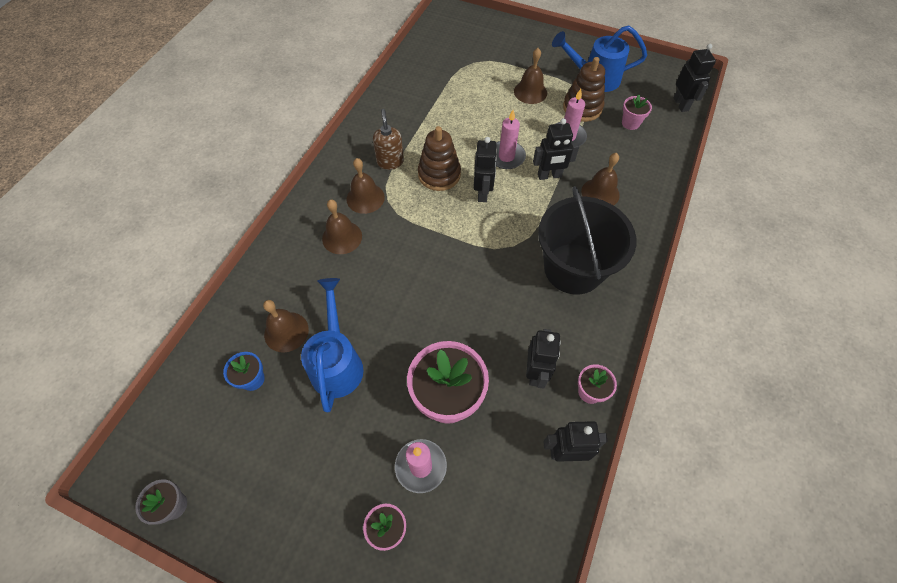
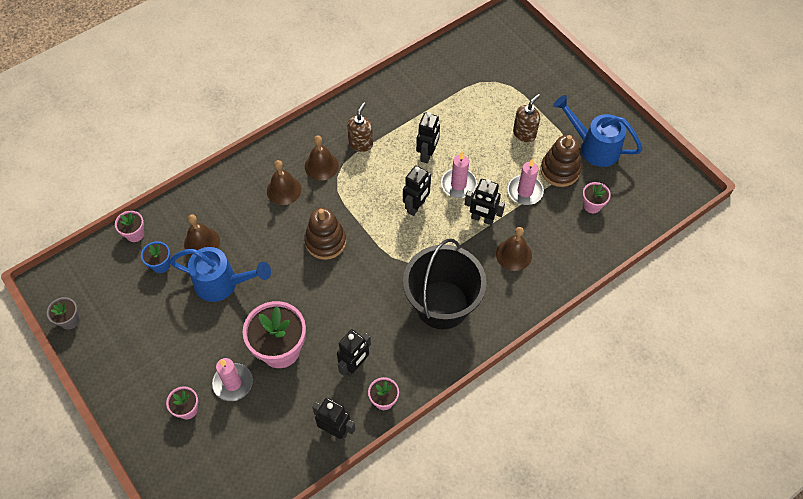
camera: 30 degrees right, 0 degrees up
(200, 361) = (135, 234): none -> pink flower pot
(337, 363) = (222, 283): blue watering can -> blue watering can turned 75 degrees clockwise
(439, 174) = (392, 174): brown stacking toy -> brown stacking toy (325, 241)
(530, 92) = (524, 134): brown bell -> brown soap dispenser
(681, 104) = (655, 209): black robot -> black robot (427, 154)

